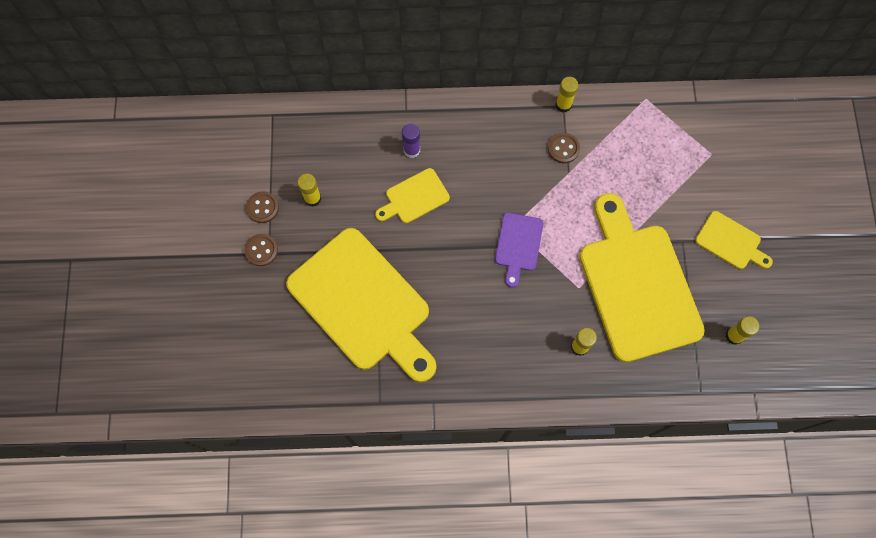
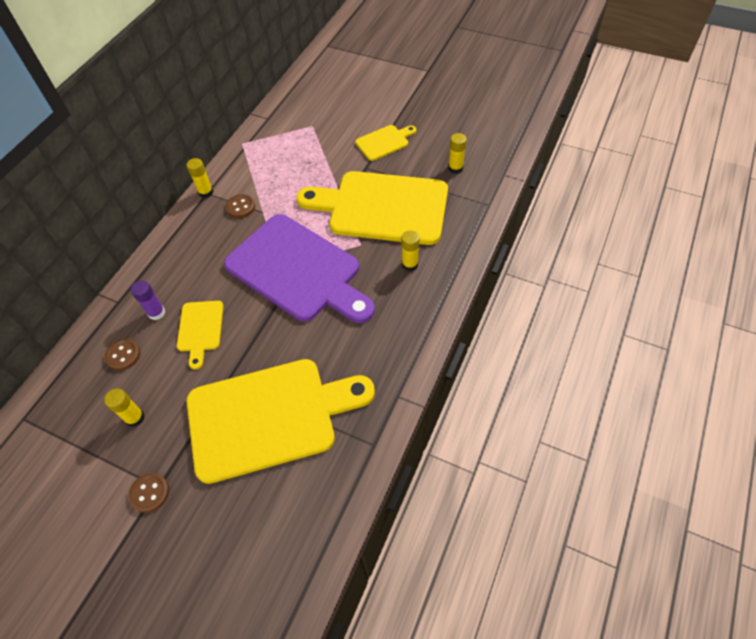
camera: 60 degrees left, 15 degrees down
(262, 208) = (107, 471): brown button -> brown button (123, 355)
(518, 245) = (298, 270): purple cutting board -> purple cutting board, size x2.21

